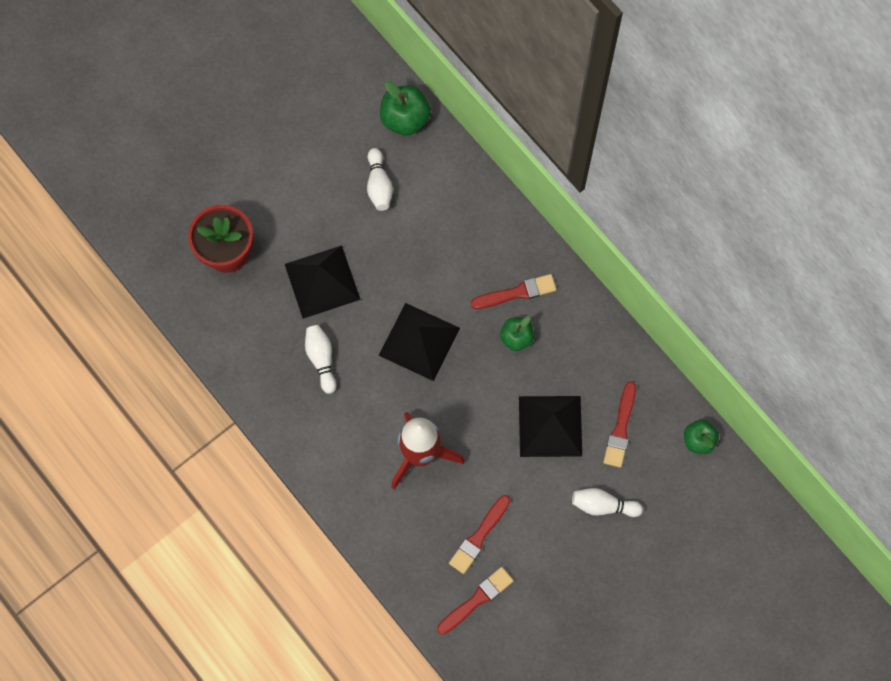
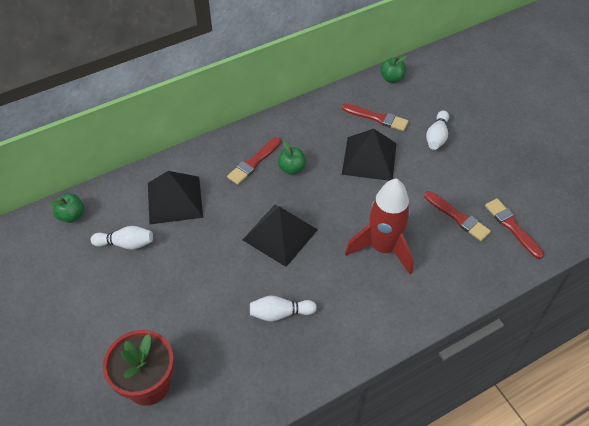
camera: 80 degrees left, 20 degrees down
(322, 281) = (204, 302): black pyramid -> black pyramid (174, 199)
(405, 119) = (71, 215): green apple -> green apple, size x0.65
(517, 292) = (253, 162): red brush -> red brush turned 135 degrees counterclockwise

